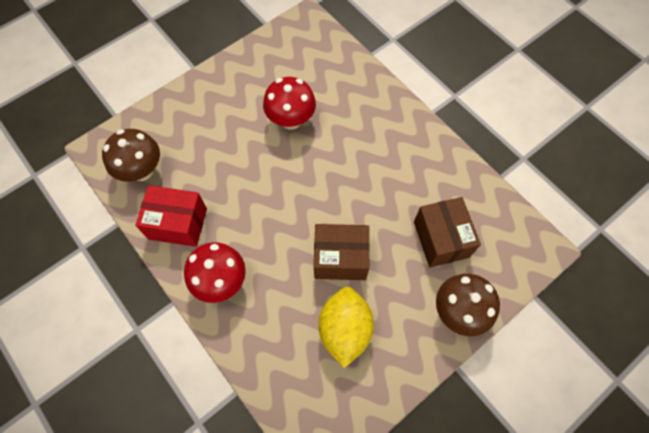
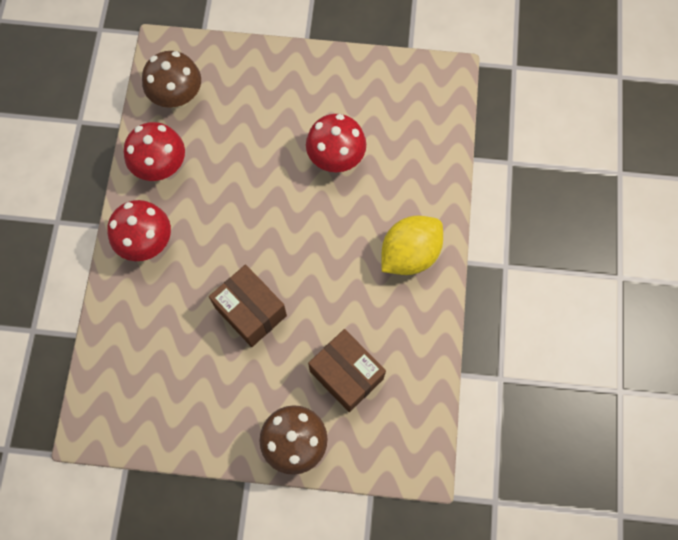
camera: 45 degrees right, 5 degrees up
(178, 223) = (161, 167): red box -> red mushroom
(344, 329) = (195, 368): yellow lemon -> yellow lemon (409, 254)
(441, 239) = (346, 375): brown box -> brown box turned 75 degrees counterclockwise

